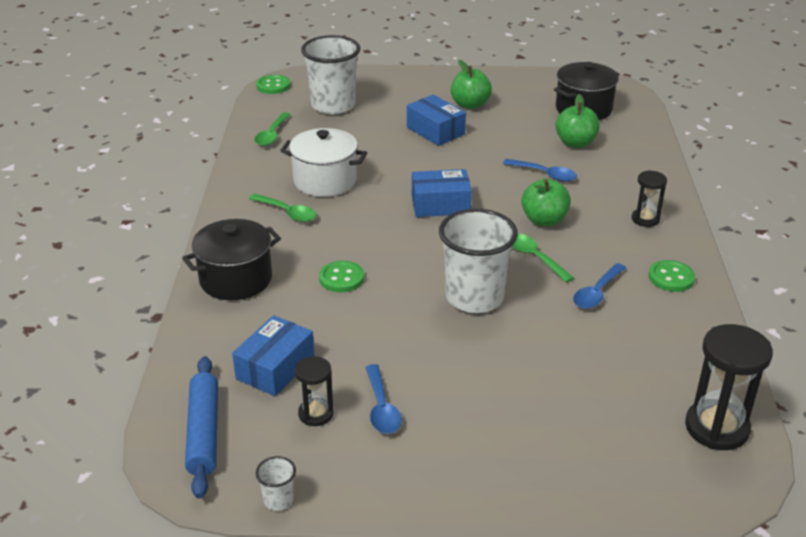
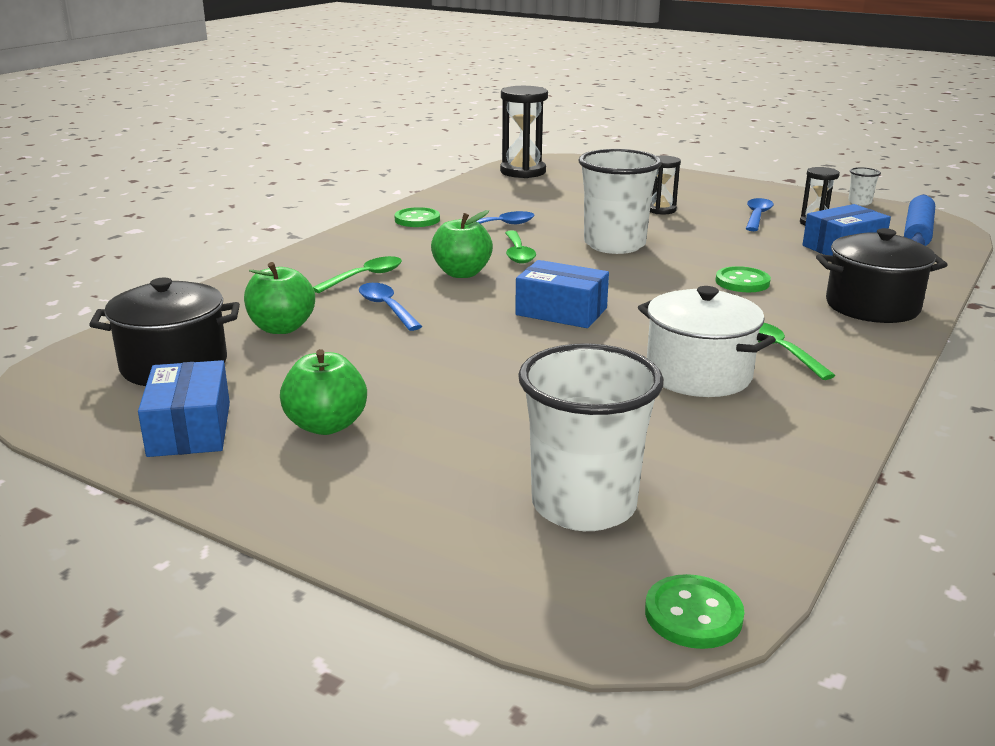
camera: 150 degrees left, 10 degrees down
(272, 135) = (754, 475): green spoon -> green spoon (365, 277)
(435, 131) = (449, 398): blue box -> blue box (190, 429)
(645, 219) = (357, 252): black hourglass -> black hourglass (661, 210)

